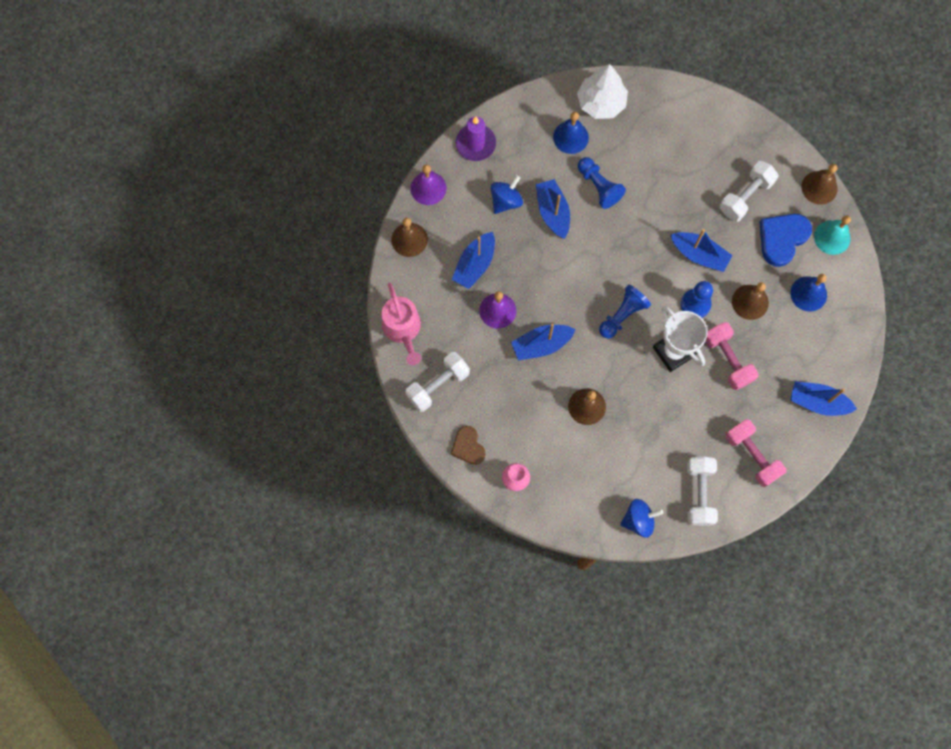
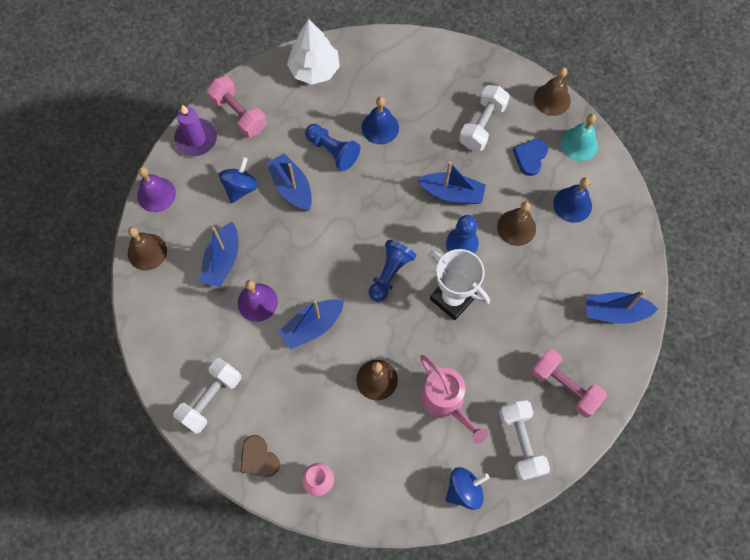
camera: 15 degrees left, 5 degrees down
(403, 329) = (159, 348): pink watering can -> pink watering can (445, 401)
(570, 137) = (292, 109): blue bell -> blue bell (380, 127)
(727, 359) = (510, 292): pink dumbbell -> pink dumbbell (239, 114)
(782, 238) = (530, 157): blue heart -> blue heart, size x0.65

